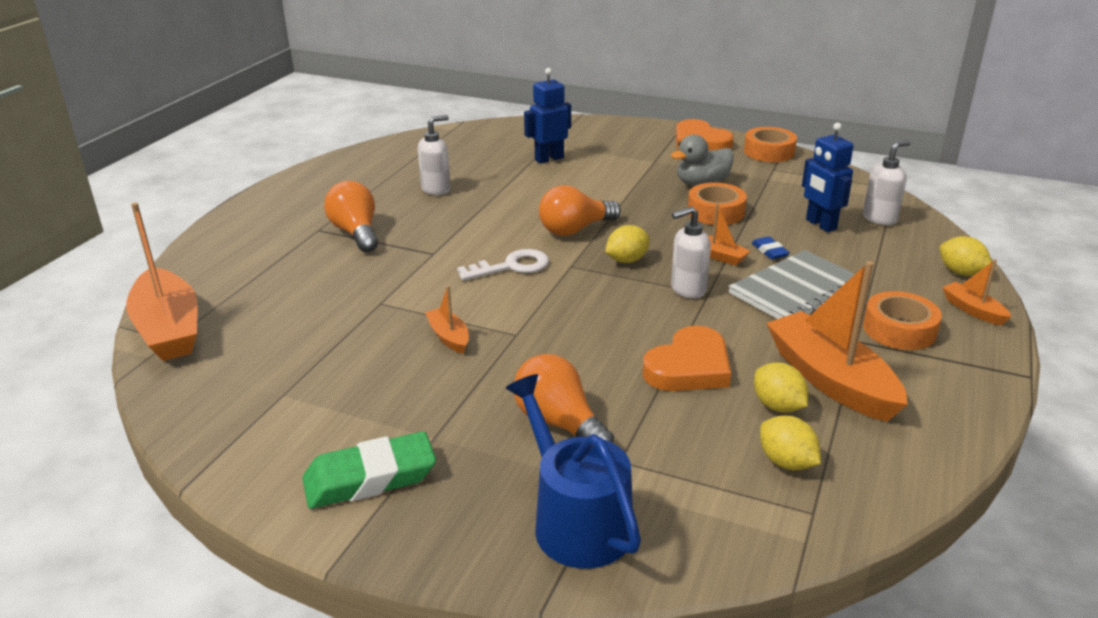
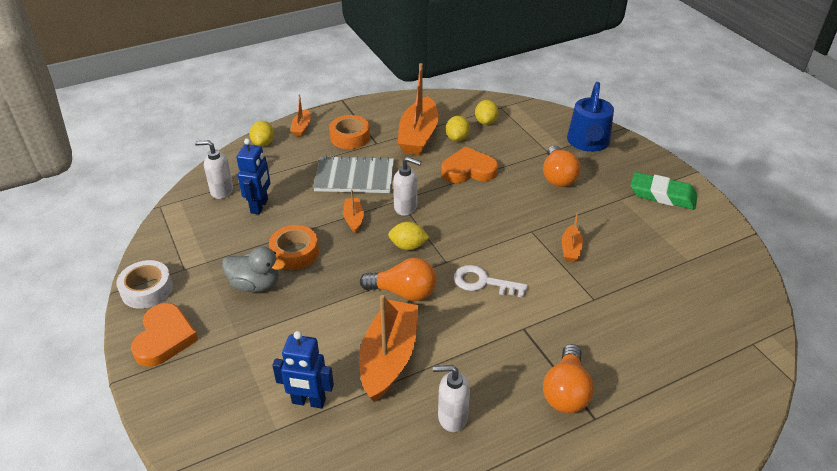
camera: 140 degrees left, 10 degrees up
(169, 329) = (754, 355): orange boat -> orange boat (389, 357)
(769, 152) = (147, 289): orange tape -> white tape
(769, 251) = (322, 205): blue eraser -> none

